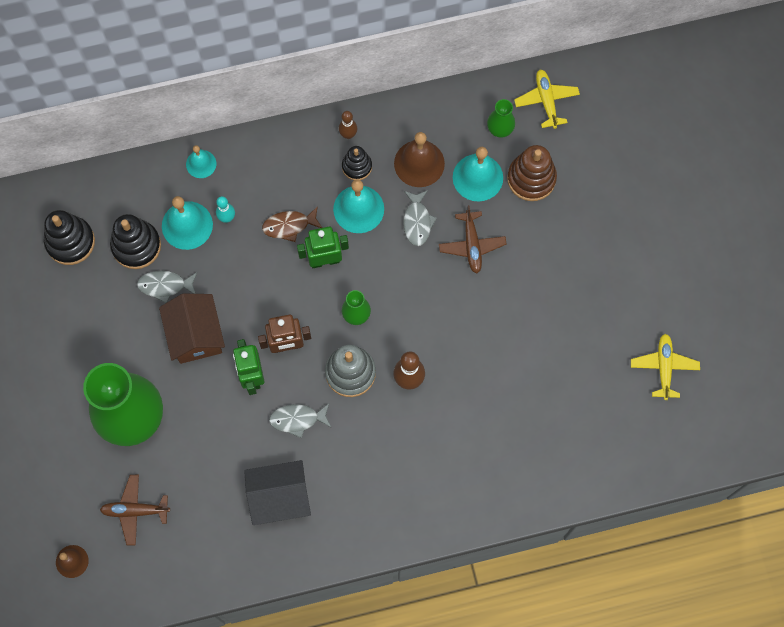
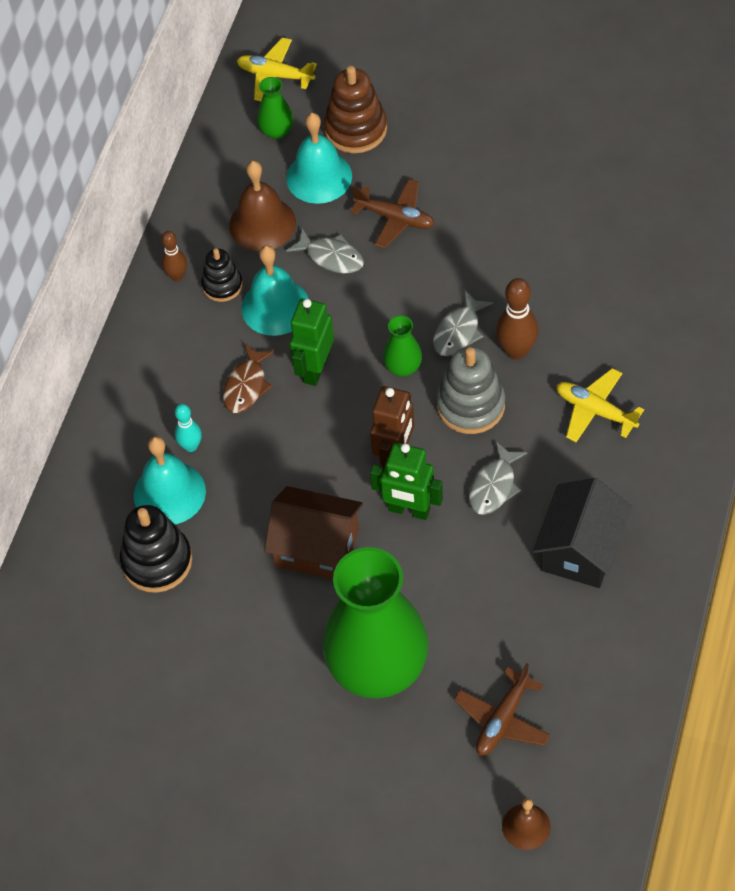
camera: 55 degrees left, 15 degrees down
(70, 242) = (99, 634): black stacking toy -> none
(165, 286) = (231, 552): grey fish -> grey fish (459, 331)
(201, 164) = (102, 442): turquoise bell -> none
(664, 367) = (652, 111): yellow plane -> yellow plane (595, 411)

